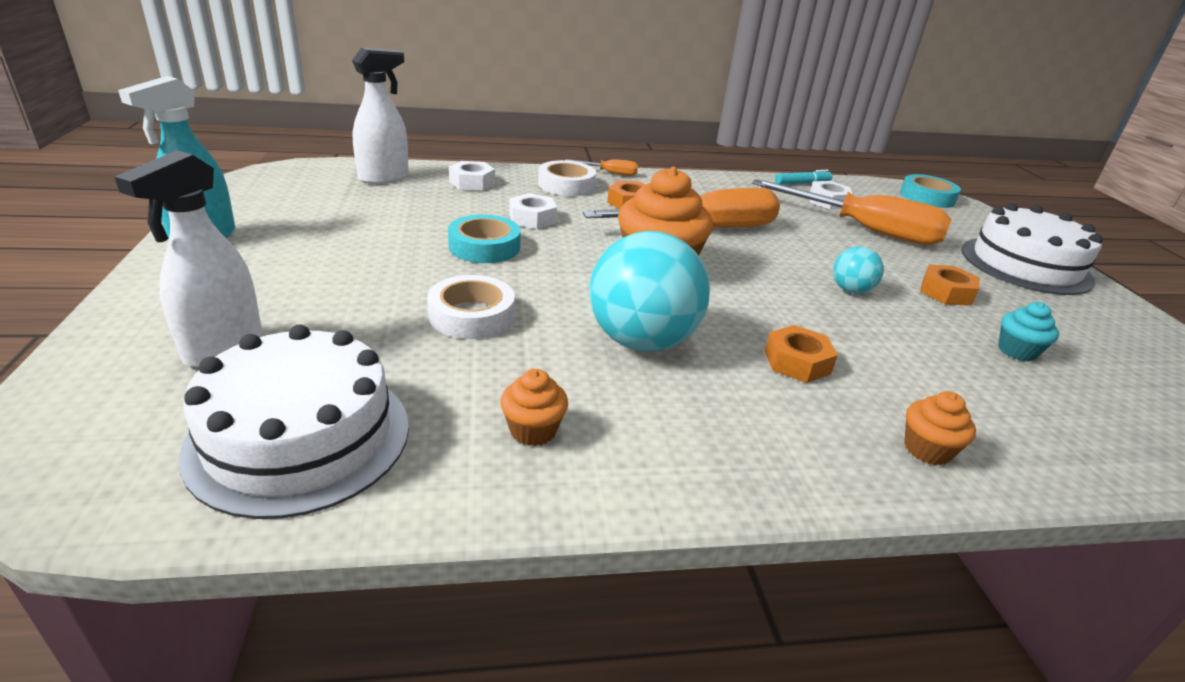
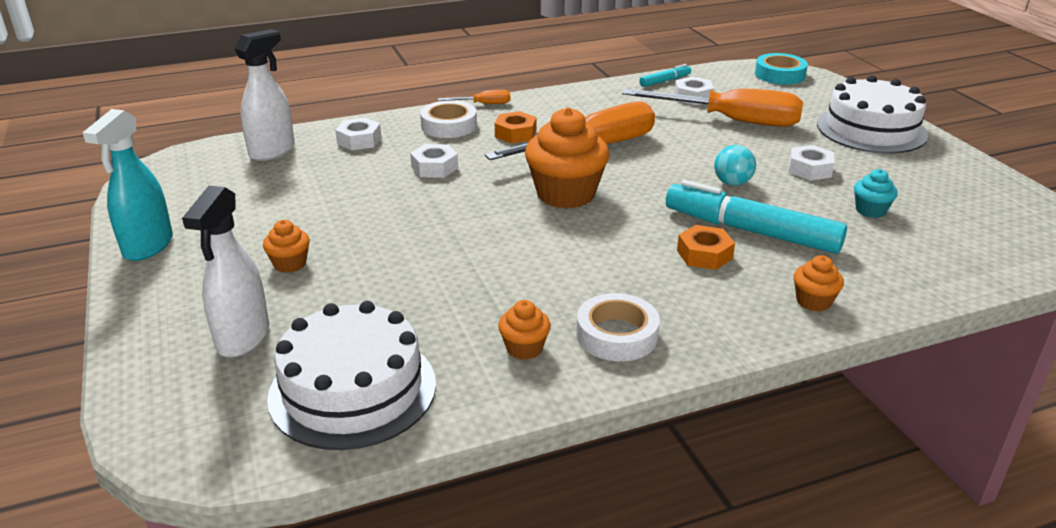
camera: 10 degrees left, 0 degrees up
(328, 281) = (290, 264): none -> orange cupcake
(471, 315) = (430, 269): white tape -> white tape (617, 335)
(484, 247) = (406, 204): turquoise tape -> none
(641, 341) = (577, 262): turquoise ball -> none
(861, 346) = (751, 231): none -> turquoise marker
(946, 292) = (809, 169): orange nut -> white nut

